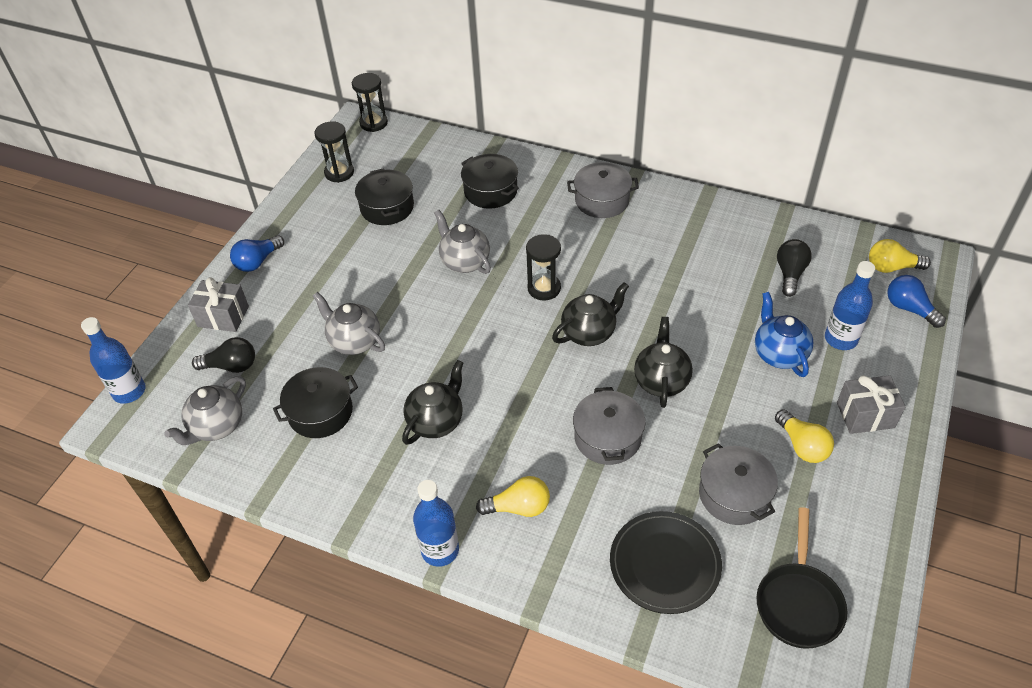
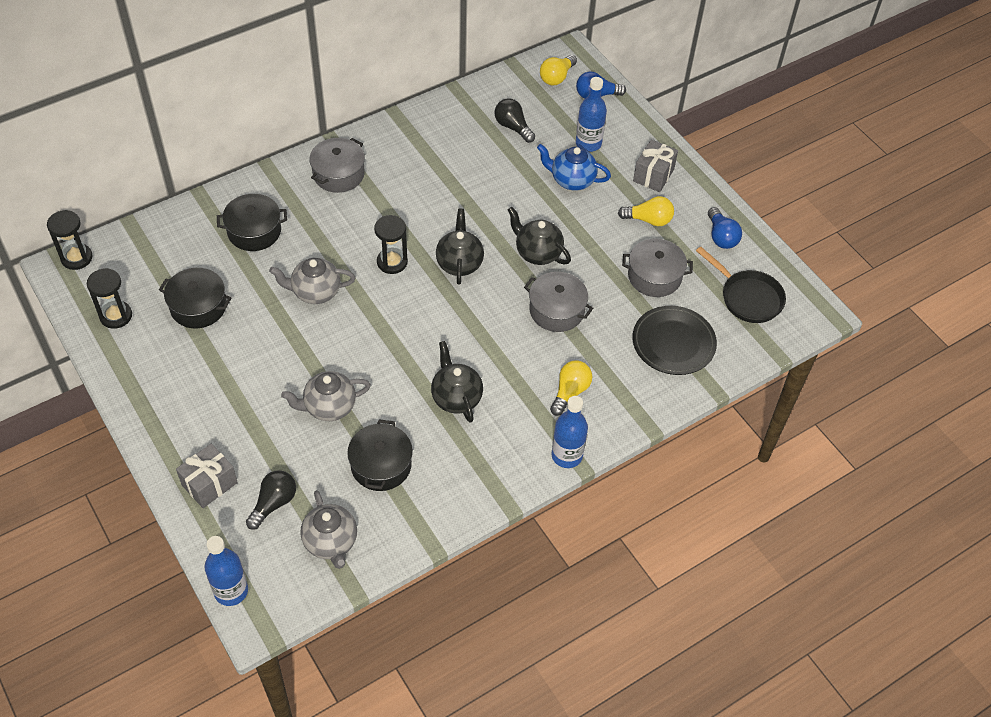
camera: 60 degrees left, 5 degrees up
(257, 261) = (167, 428): blue light bulb -> blue light bulb (721, 237)

